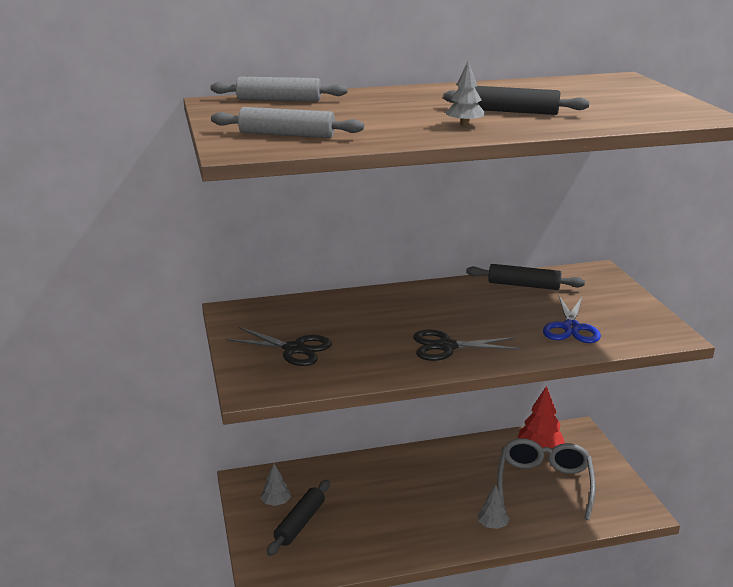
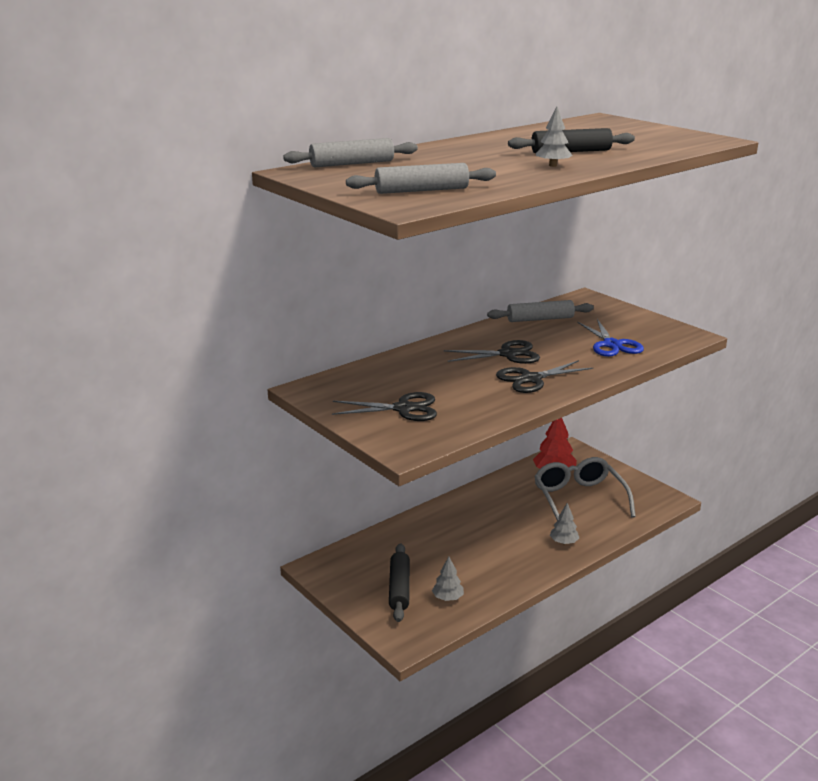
camera: 25 degrees left, 0 degrees up
(276, 502) = (362, 577): grey tree -> grey tree (447, 598)
(451, 316) = (508, 354): none -> black scissors
(524, 285) = (540, 319): black rolling pin -> grey rolling pin

